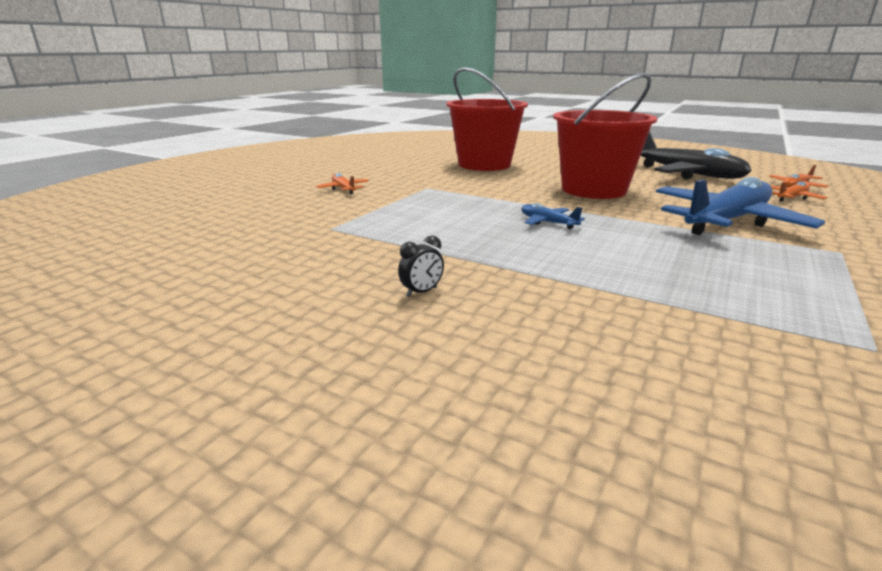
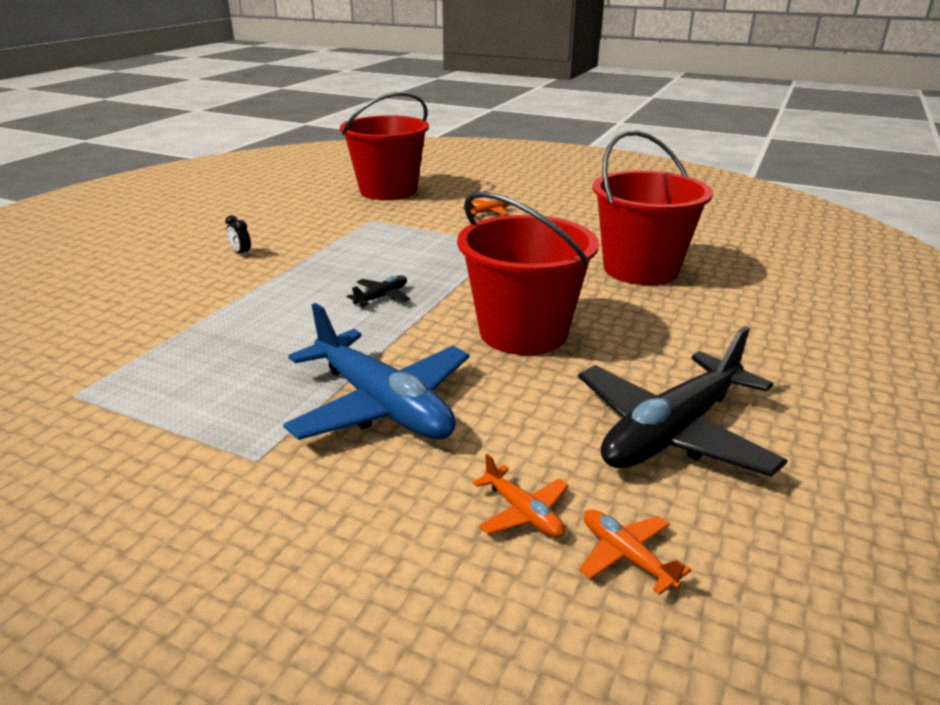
camera: 85 degrees right, 5 degrees up
(224, 222) = (388, 191): none -> red bucket
(547, 222) = (382, 297): blue plane -> black plane

